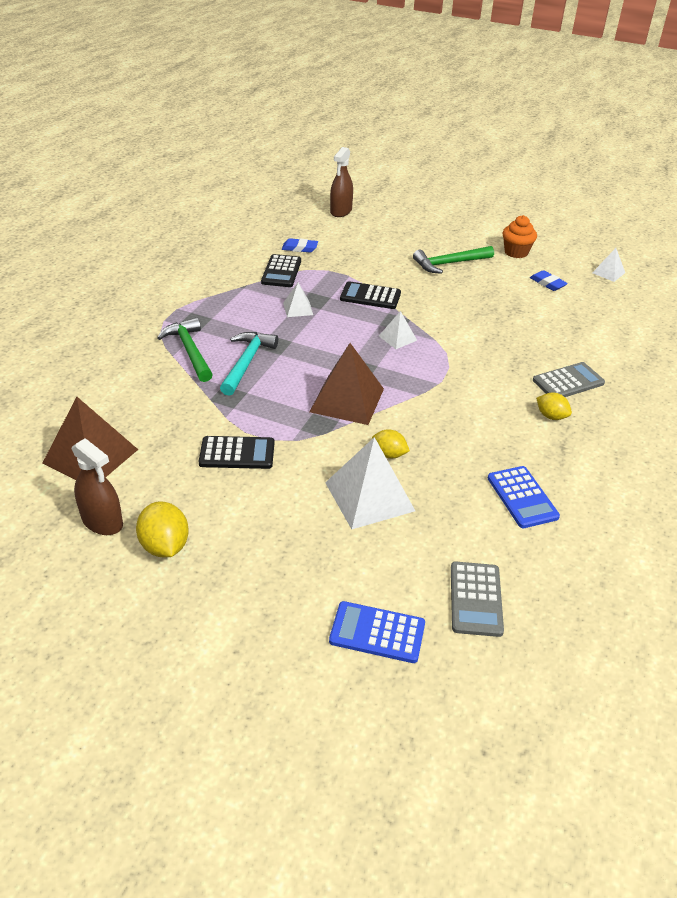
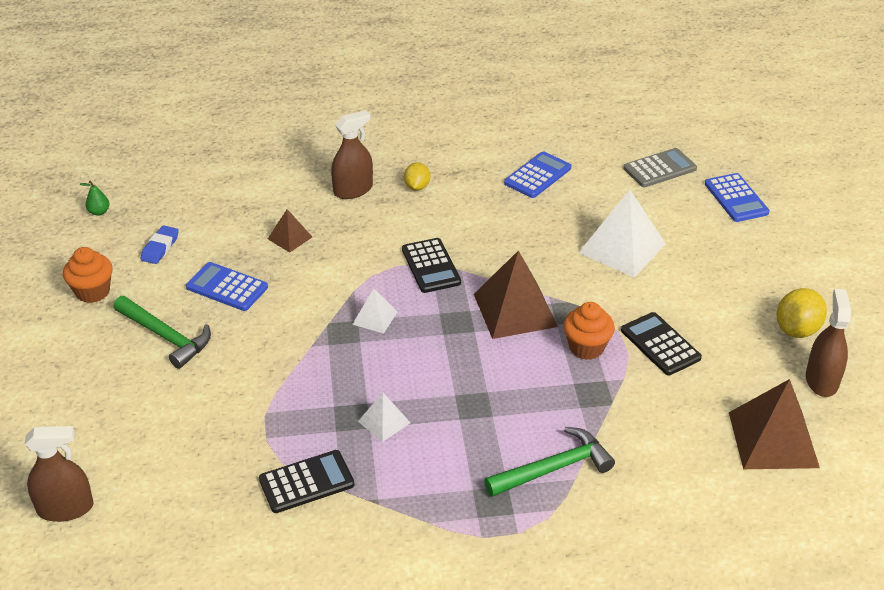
camera: 120 degrees left, 0 degrees up
(190, 351) = (553, 468): green hammer -> green hammer turned 150 degrees counterclockwise
(246, 363) = (528, 409): turquoise hammer -> none
(273, 415) = (586, 347): none -> orange cupcake
(299, 248) = (225, 496): blue eraser -> none
(370, 296) = (303, 373): black calculator -> black calculator (431, 266)
(389, 454) = (562, 256): yellow lemon -> none
(482, 295) = (227, 287): none -> blue calculator
(521, 334) = (290, 238): none -> brown pyramid
(568, 382) = (353, 190): grey calculator -> brown spray bottle
(608, 272) = (99, 212): white pyramid -> green pear

